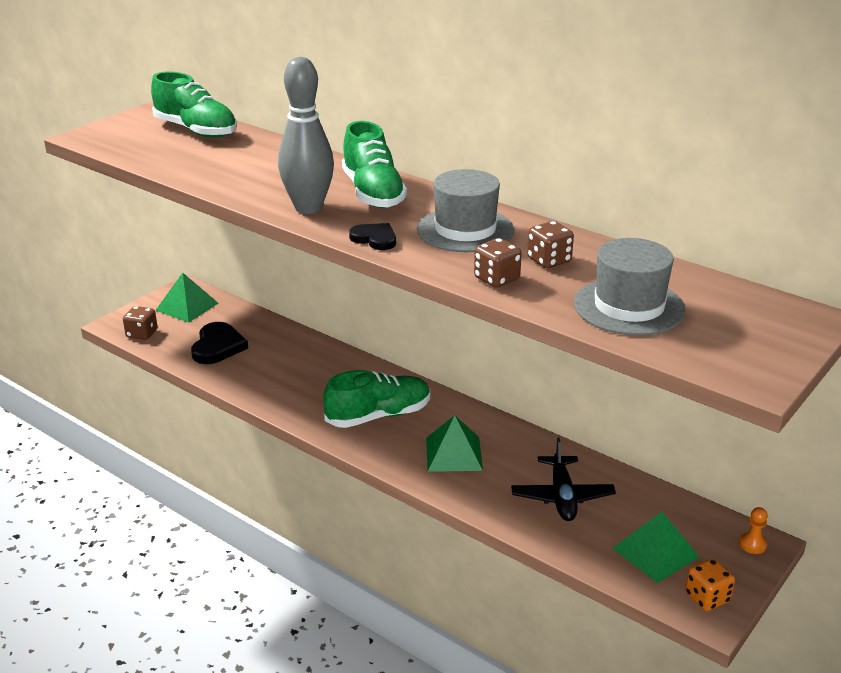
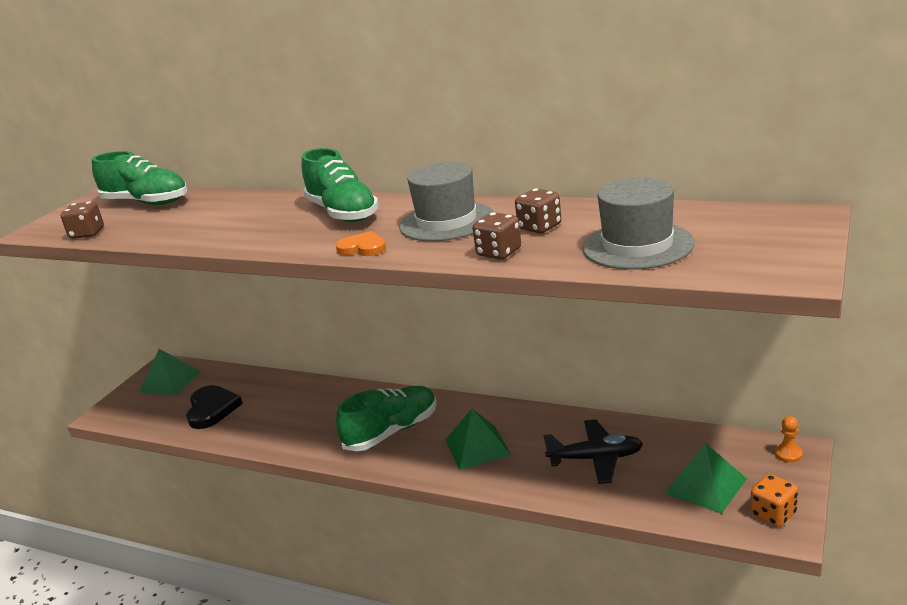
camera: 10 degrees left, 5 degrees down
(142, 334) = (132, 417): brown dice -> brown dice (87, 234)
(308, 208) = (285, 238): grey bowling pin -> none
(375, 239) = (363, 248): black heart -> orange heart
(562, 496) = (596, 459): black plane -> black plane turned 75 degrees counterclockwise

